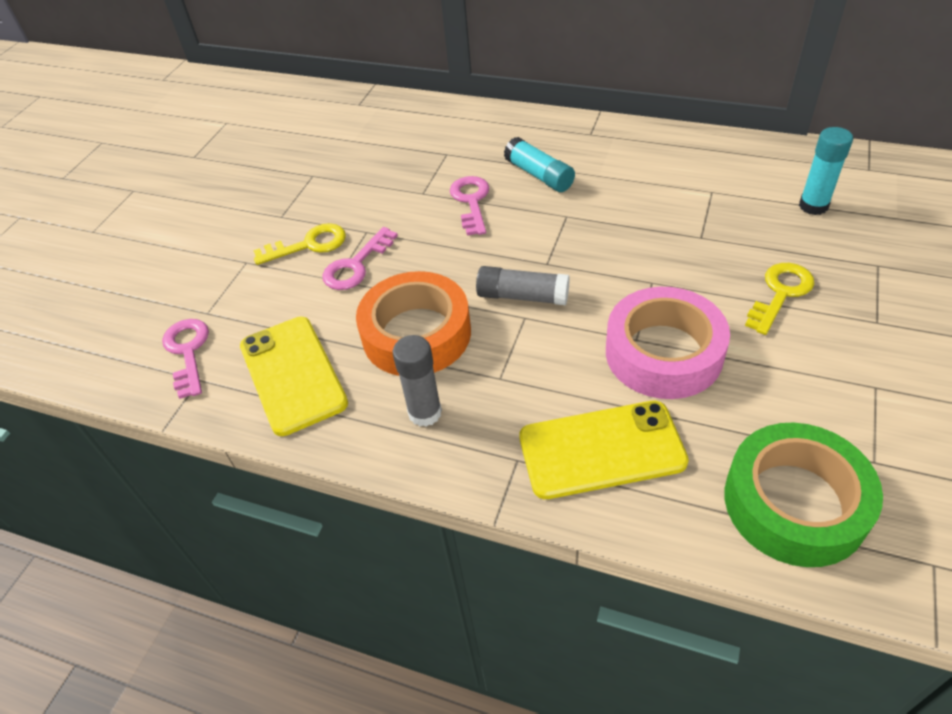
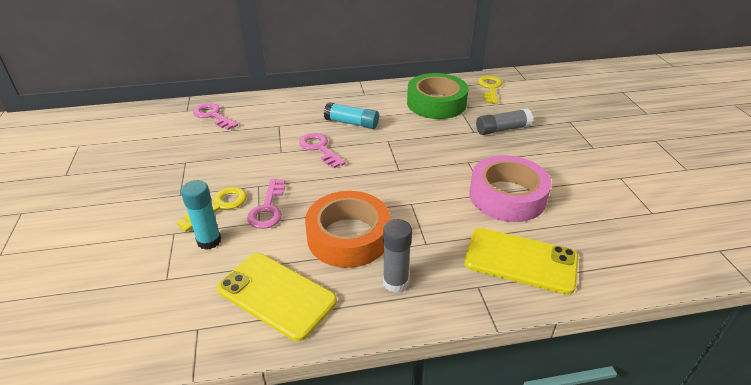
camera: 35 degrees left, 10 degrees down
(188, 352) = (171, 312): pink key -> pink key (213, 116)
(523, 296) = (400, 192): grey glue stick -> grey glue stick (502, 129)
(601, 450) = (520, 260): yellow phone -> yellow phone turned 60 degrees clockwise
(780, 294) = (538, 148): yellow key -> yellow key (490, 88)
(794, 503) = (638, 247): green tape -> green tape (436, 103)
(813, 206) = (516, 102): turquoise glue stick -> turquoise glue stick (209, 241)

